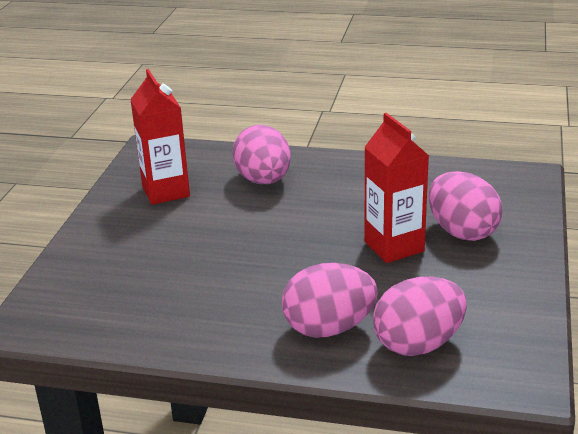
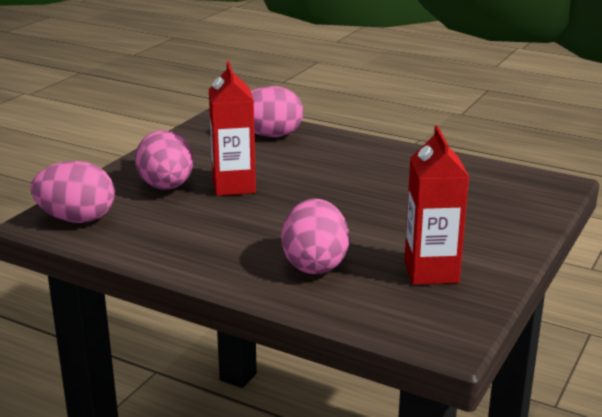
camera: 165 degrees left, 5 degrees down
(329, 328) = (323, 150): pink egg -> pink egg (77, 219)

